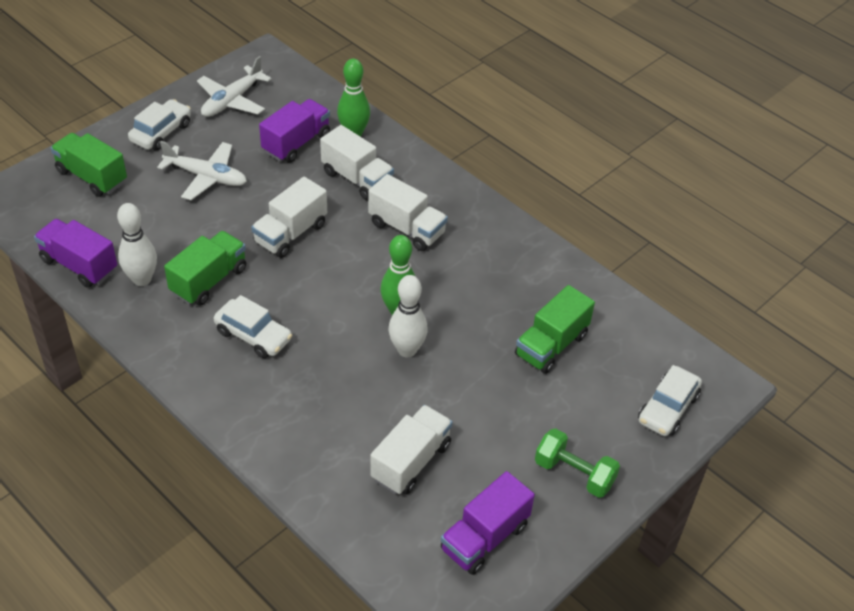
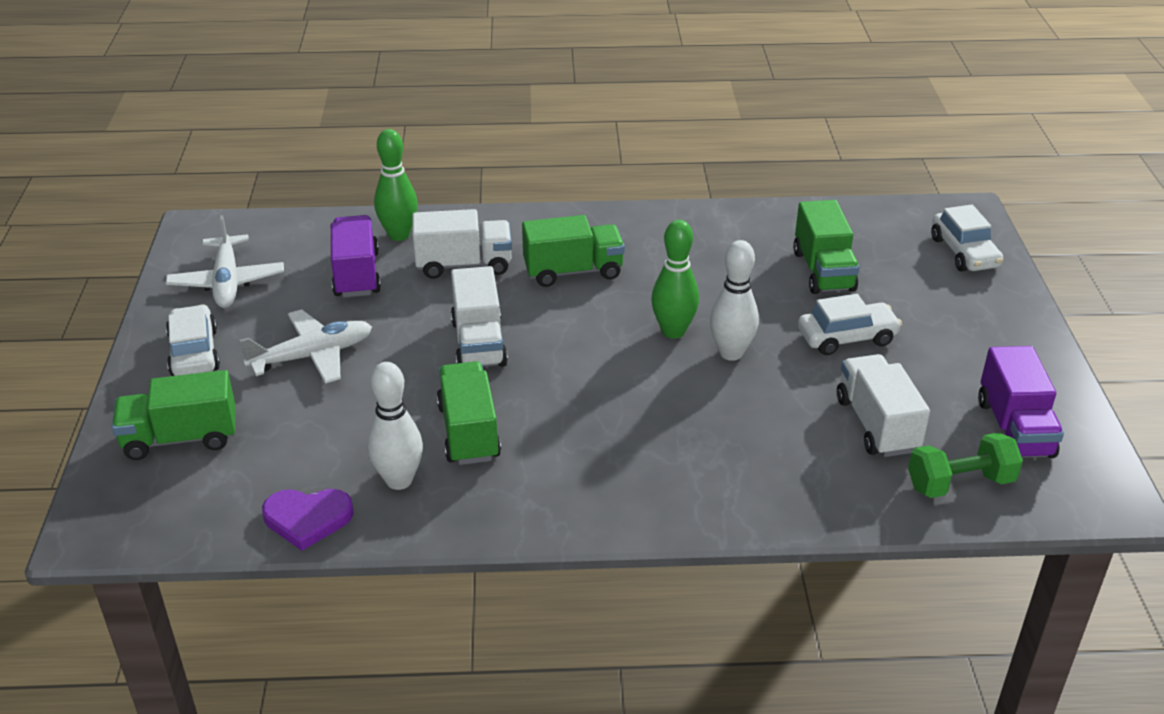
camera: 45 degrees left, 10 degrees down
(79, 265) = (307, 519): purple truck -> purple heart
(253, 335) = (589, 441): white car -> white car (847, 338)
(407, 228) = (573, 271): white truck -> green truck
(574, 473) = (987, 338): green dumbbell -> green dumbbell (960, 483)

